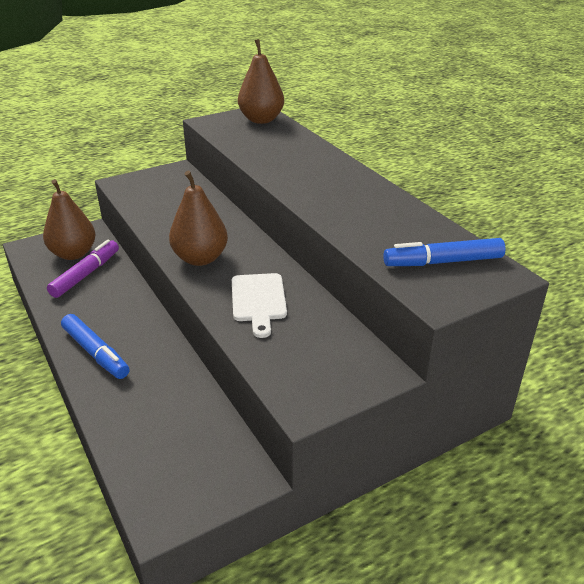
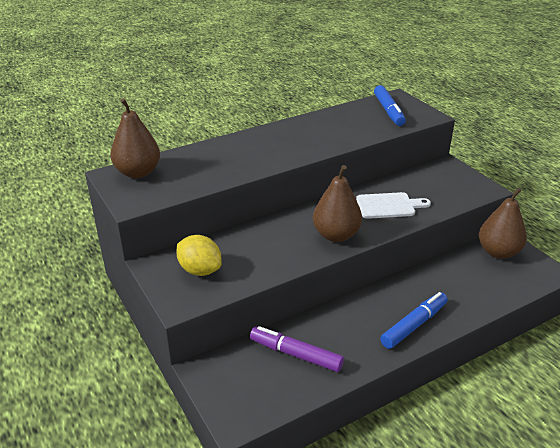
camera: 90 degrees left, 0 degrees up
(73, 254) = (254, 373): brown pear -> brown pear (498, 252)
(161, 188) = (200, 270): none -> yellow lemon

